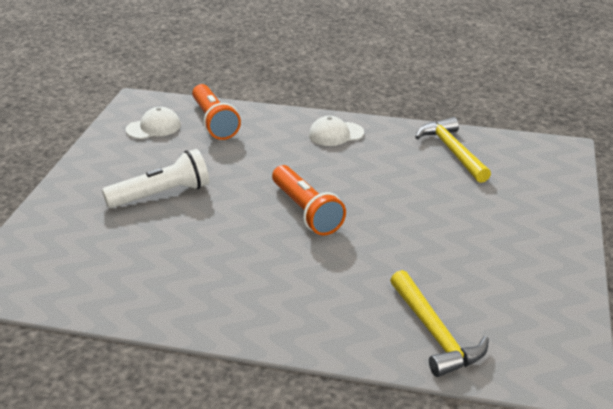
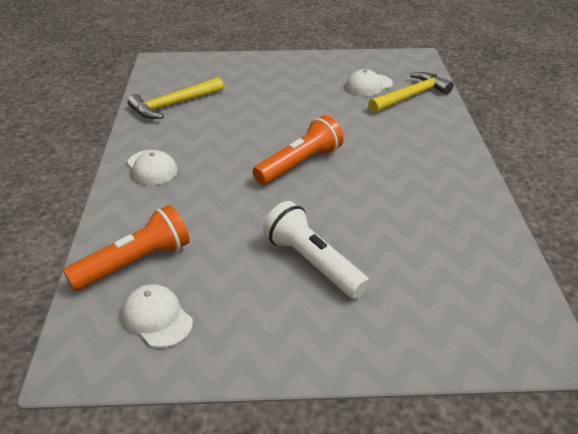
camera: 105 degrees left, 5 degrees up
(475, 300) = (368, 85): none -> white cap

